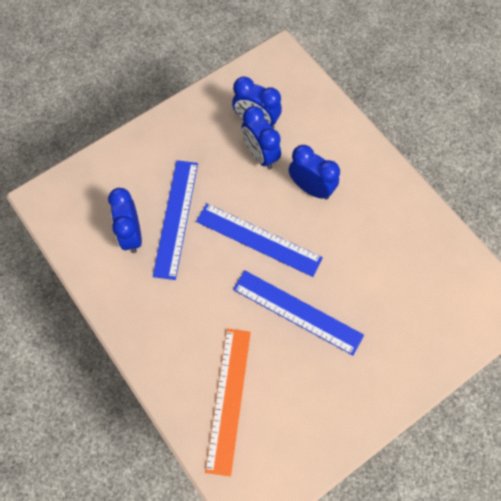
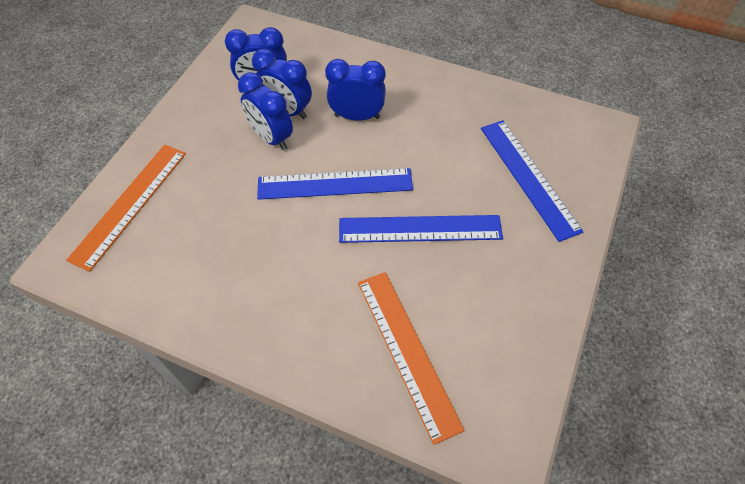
camera: 30 degrees left, 10 degrees down
(107, 177) = (130, 204): none -> orange ruler
(131, 234) = (191, 246): blue clock -> blue clock (271, 138)
(176, 218) = (233, 206): blue ruler -> blue ruler (529, 177)

